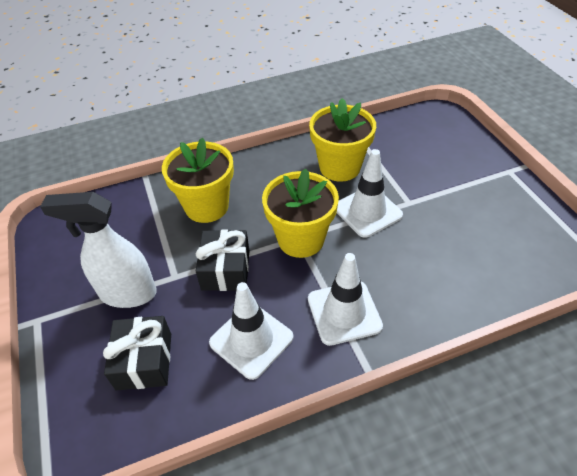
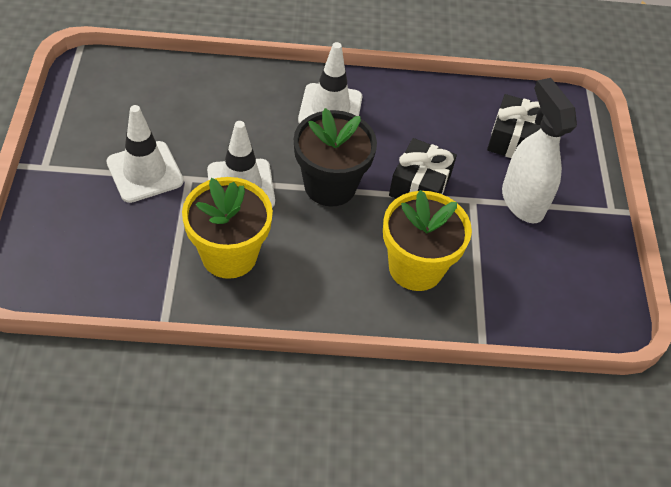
camera: 165 degrees left, 5 degrees up
(127, 293) = (522, 201): white spray bottle -> white spray bottle turned 135 degrees counterclockwise
(251, 340) = (419, 120): white traffic cone -> white traffic cone (145, 172)
(301, 239) = (330, 185): yellow flower pot -> black flower pot

